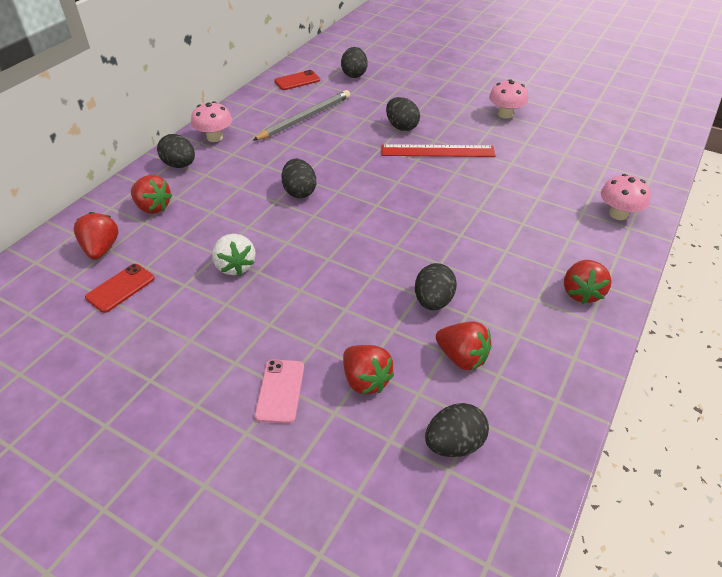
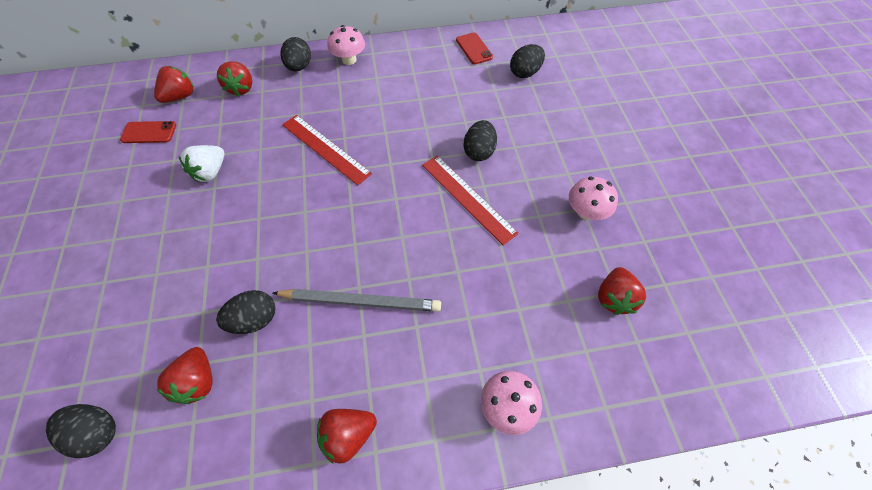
camera: 50 degrees right, 15 degrees up
(280, 391) = (98, 283): pink phone -> none
(297, 81) = (474, 48): red phone -> red phone turned 45 degrees clockwise
(299, 192) = (325, 148): black egg -> red ruler
(305, 118) = (426, 87): grey pencil -> grey pencil (360, 301)
(365, 380) = (136, 329): red strawberry -> red strawberry (614, 298)

